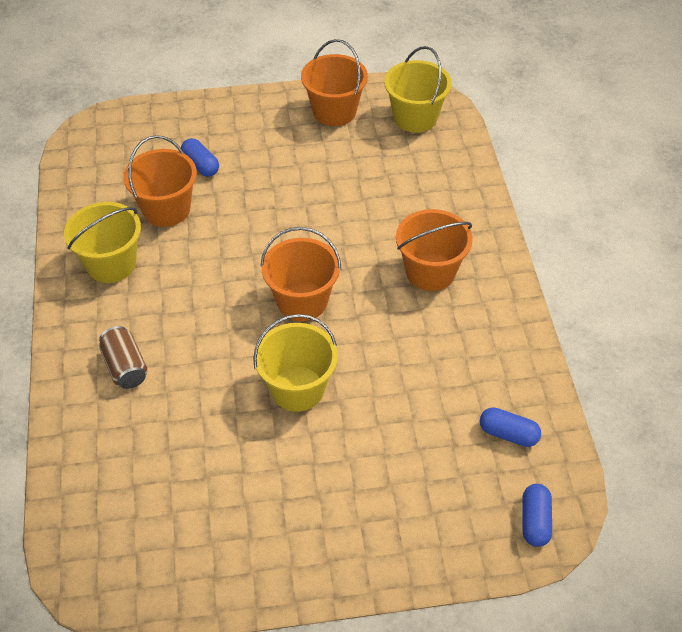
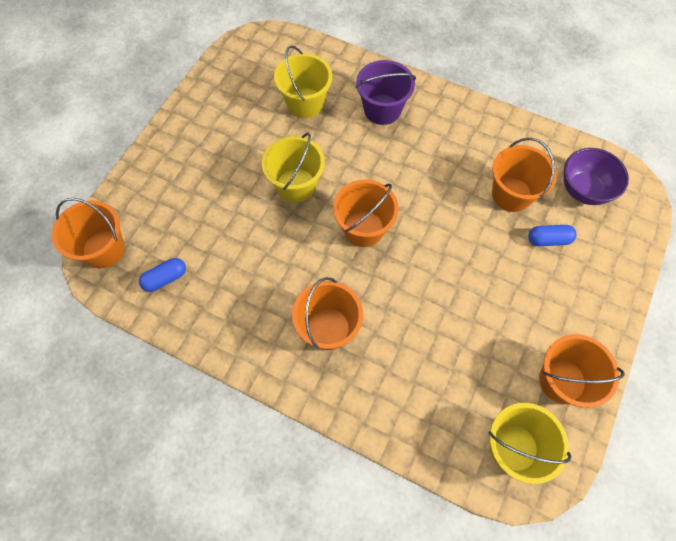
camera: 125 degrees right, 15 degrees up
(111, 264) = (477, 139): yellow bucket -> yellow bucket (305, 103)
(120, 162) = (583, 190): none -> purple bowl
(125, 367) = (382, 109): brown can -> purple bucket
(535, 521) = (103, 249): blue capsule -> orange bucket

